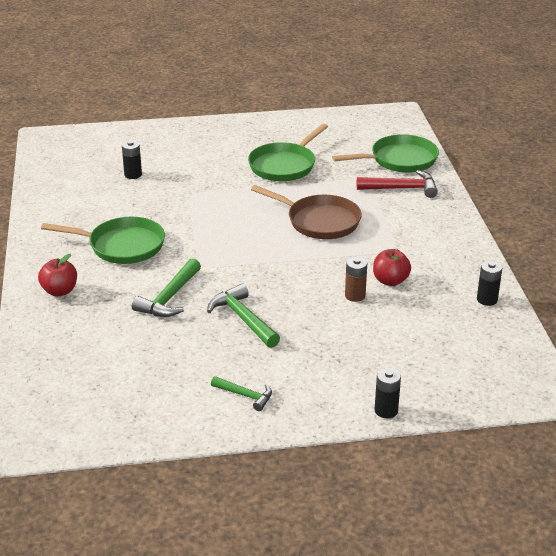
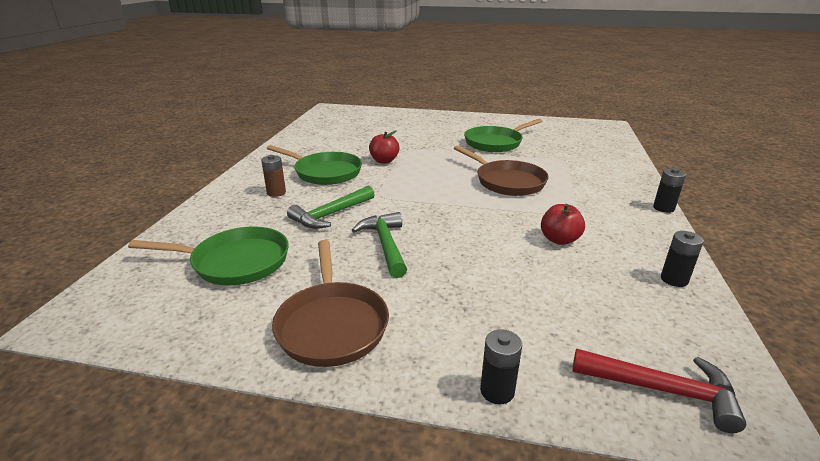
camera: 20 degrees right, 5 degrees down
(60, 291) = (246, 194): red apple -> red apple (384, 161)
(133, 175) = (372, 133): black battery -> black battery (663, 208)
(245, 395) = (332, 324): green hammer -> brown pan
(355, 296) = (514, 246): brown battery -> brown battery (276, 193)
(399, 160) = (600, 152): green pan -> green pan (235, 262)
(402, 188) = (597, 170): red hammer -> red hammer (663, 390)

